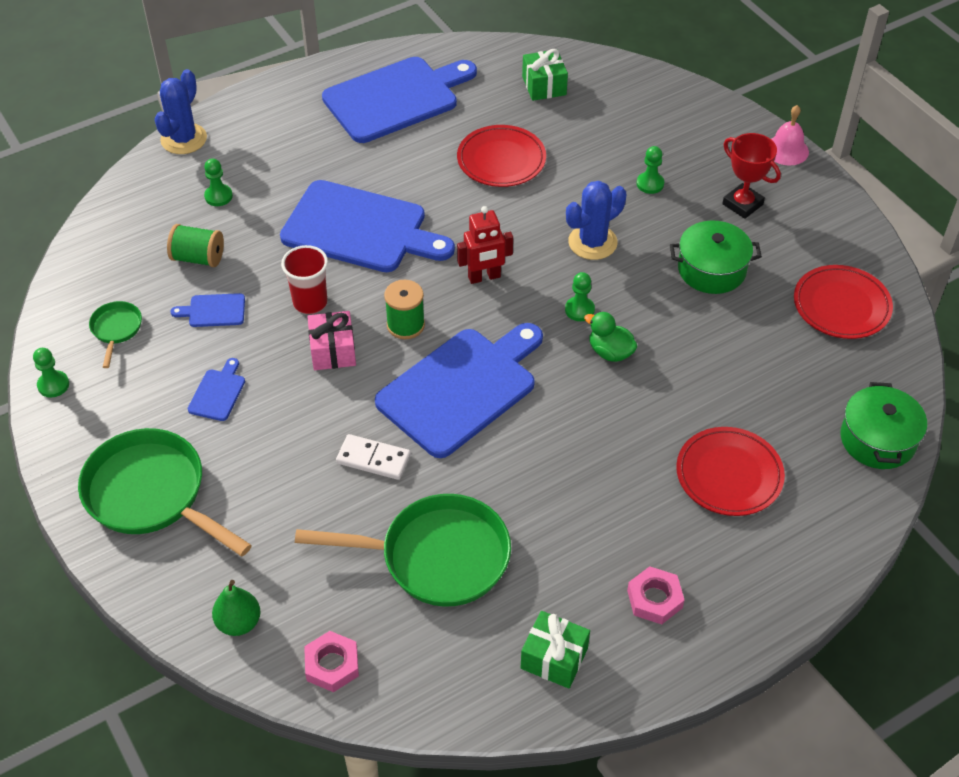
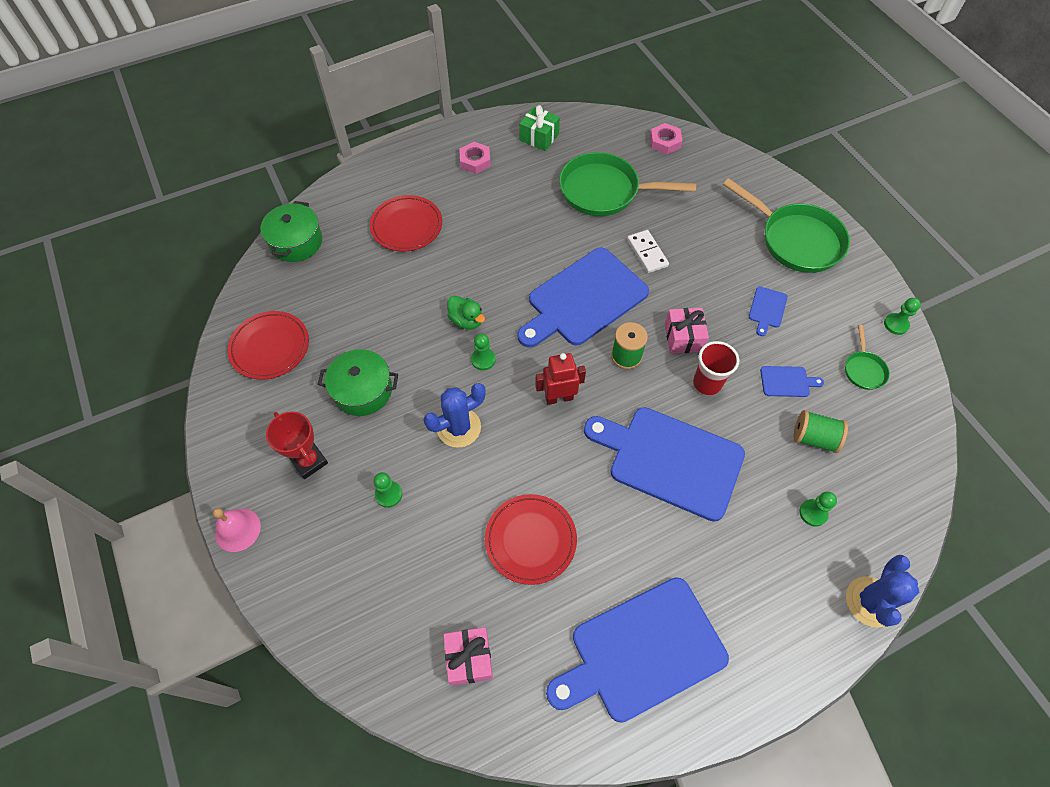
camera: 175 degrees left, 10 degrees up
(239, 622) = (722, 165): green pear -> none
(373, 459) = (647, 253): white domino -> white domino turned 45 degrees clockwise
(544, 86) = (469, 658): green gift -> pink gift

